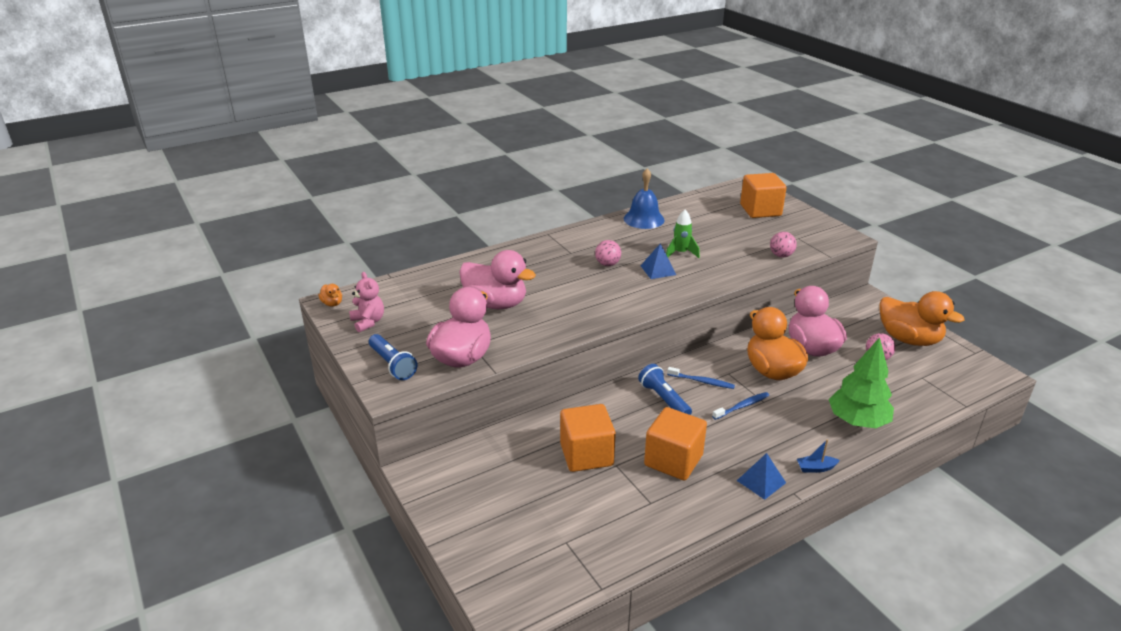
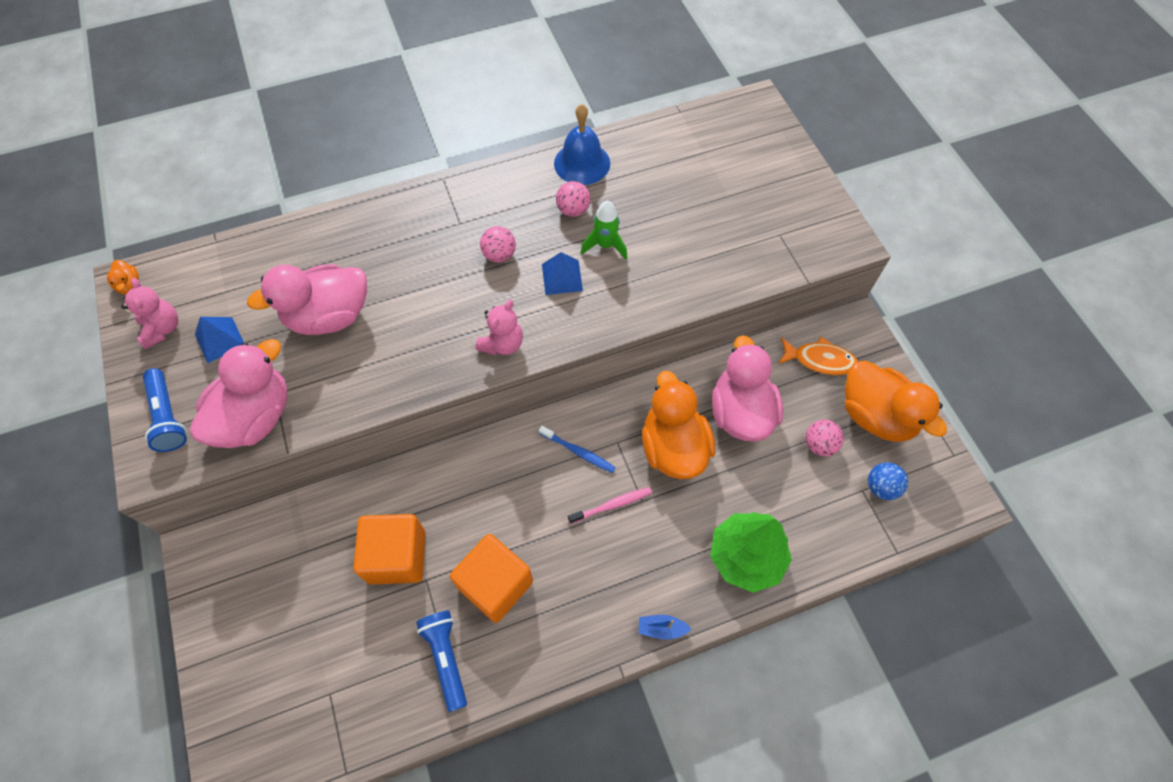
camera: 10 degrees right, 30 degrees up
(496, 304) = (329, 316): pink duck -> pink duck turned 120 degrees clockwise
(632, 304) = (502, 344): none -> pink teddy bear
(664, 399) = (520, 476): blue flashlight -> blue flashlight (446, 658)
(742, 406) = (611, 505): blue toothbrush -> pink toothbrush
(760, 210) = (751, 165): orange cube -> none
(761, 481) = (587, 638): blue pyramid -> blue pyramid (220, 339)
(781, 255) = (741, 270): pink ball -> pink ball (573, 210)
(853, 316) = (820, 360): none -> orange fish
(934, 374) = (881, 487): none -> blue ball

